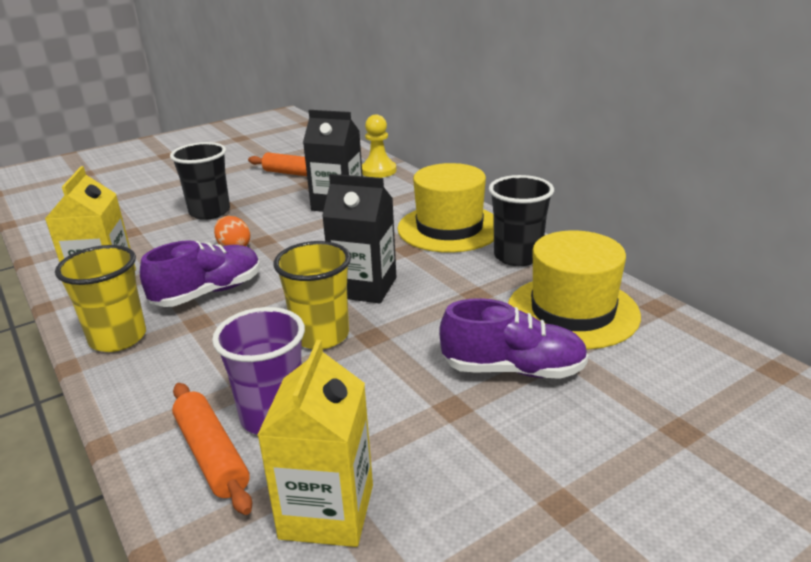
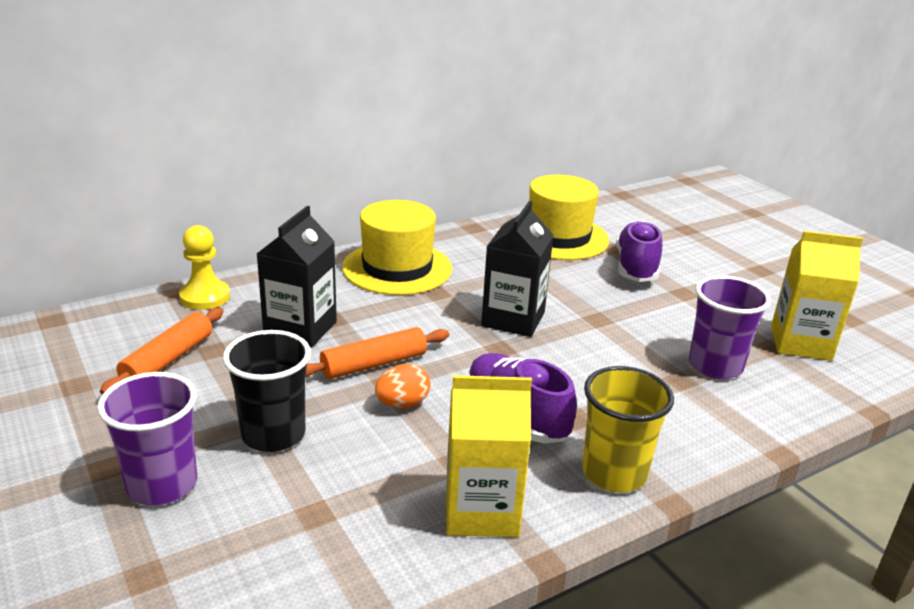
camera: 90 degrees left, 0 degrees up
(173, 192) = (162, 485): none -> purple cup
(212, 454) = (768, 392): orange rolling pin -> orange rolling pin (374, 364)
(321, 335) = (598, 343): yellow cup -> none
(517, 256) = (466, 244): black cup -> none

